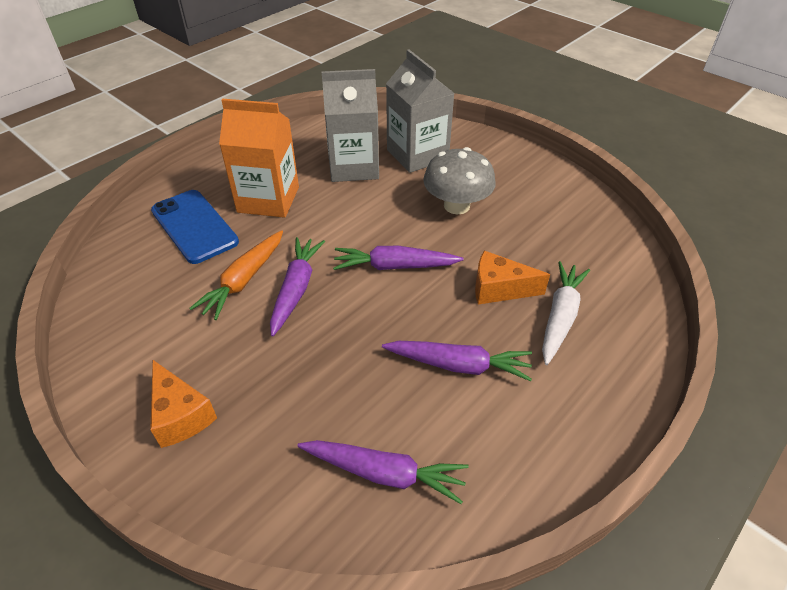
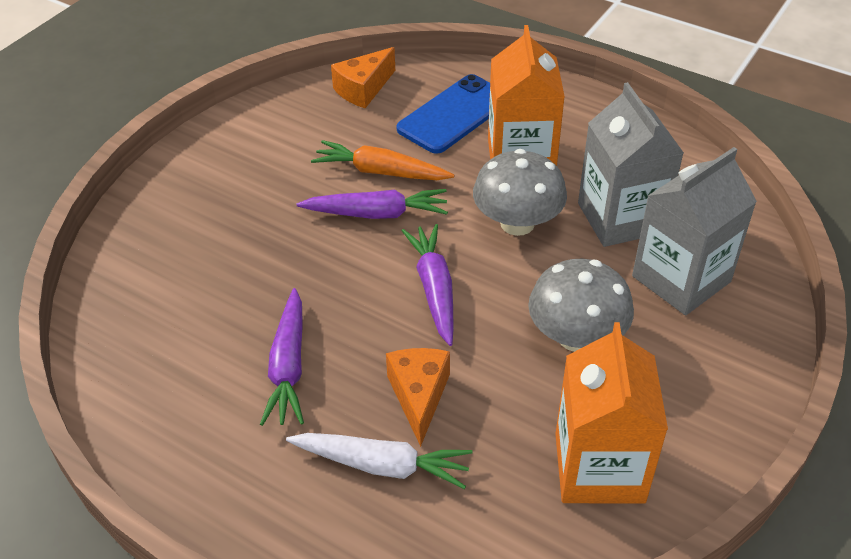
camera: 80 degrees right, 0 degrees up
(180, 415) = (209, 176): orange cheese -> orange cheese (363, 89)
(340, 213) = (517, 223): none -> grey mushroom
(384, 473) = (153, 323): purple carrot -> none
(562, 216) = (599, 467): none -> orange carton

